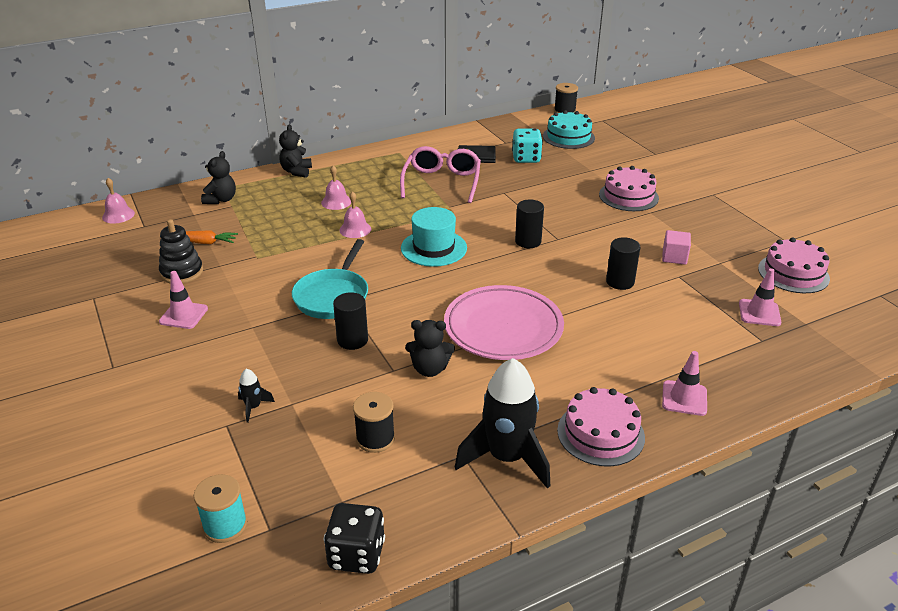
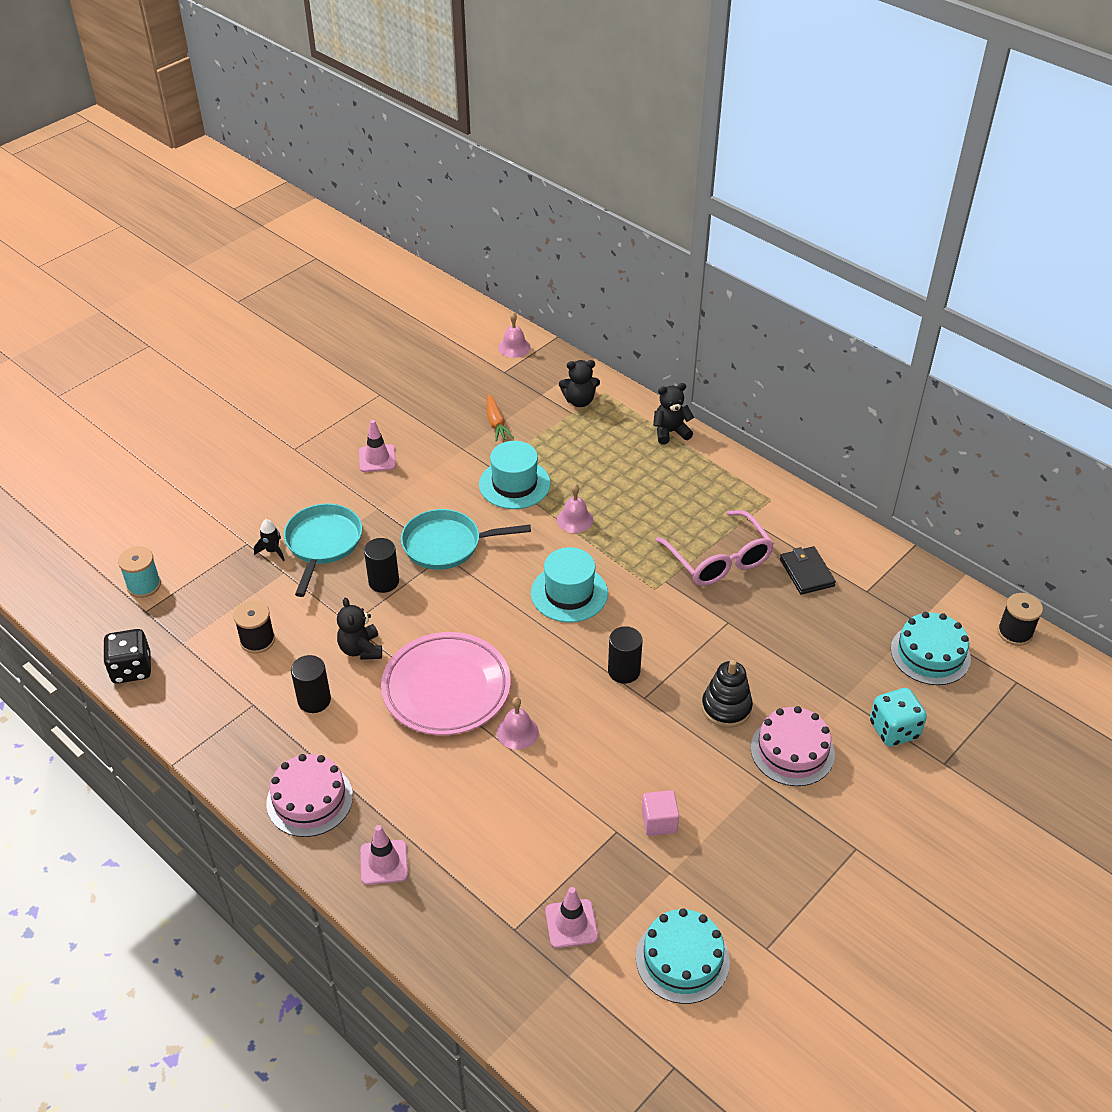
camera: 70 degrees right, 10 degrees up
(182, 272) = (440, 429): black stacking toy -> black stacking toy (726, 708)
(272, 370) = (323, 544): none -> turquoise pan
(289, 248) = (514, 484): none -> turquoise hat
(336, 202) = (623, 486): pink bell -> pink bell (517, 732)
(442, 182) = (718, 559): pink glasses -> pink glasses turned 75 degrees clockwise
(507, 457) = (258, 736): black rocket -> none
(526, 158) = (833, 623): turquoise dice -> turquoise dice (894, 730)
(620, 282) = (577, 774): black cylinder -> black cylinder (314, 700)
(793, 273) = (682, 959): pink cake -> turquoise cake

